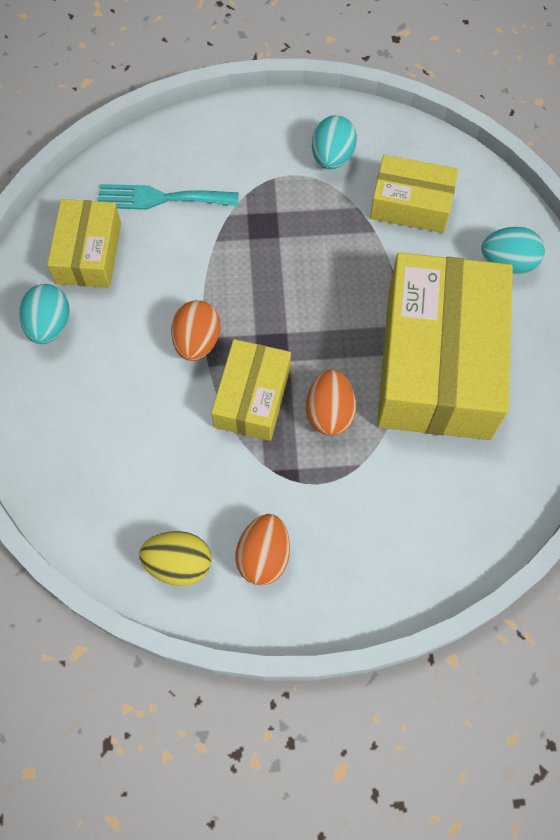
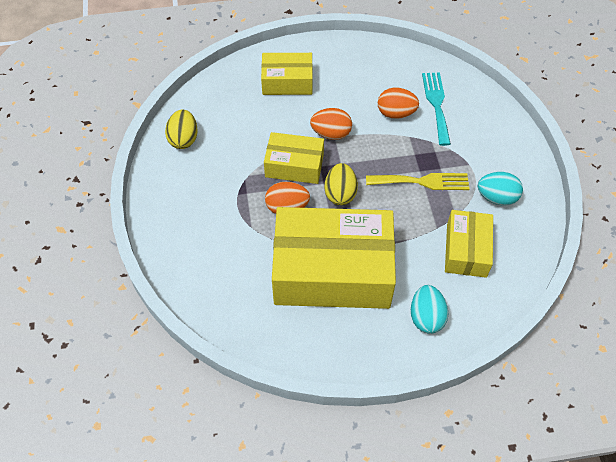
camera: 85 degrees right, 10 degrees down
(49, 325) = (333, 63): turquoise egg -> none
(88, 253) = (387, 74): yellow box -> yellow box (287, 81)
(264, 556) = (188, 179): orange egg -> orange egg (396, 113)
(298, 236) = (422, 182): none -> yellow fork
(310, 340) = (340, 194): none -> yellow egg

